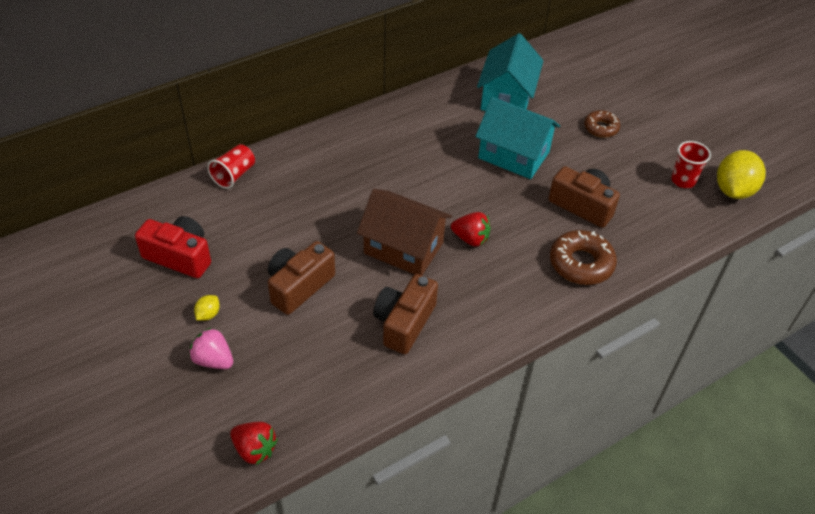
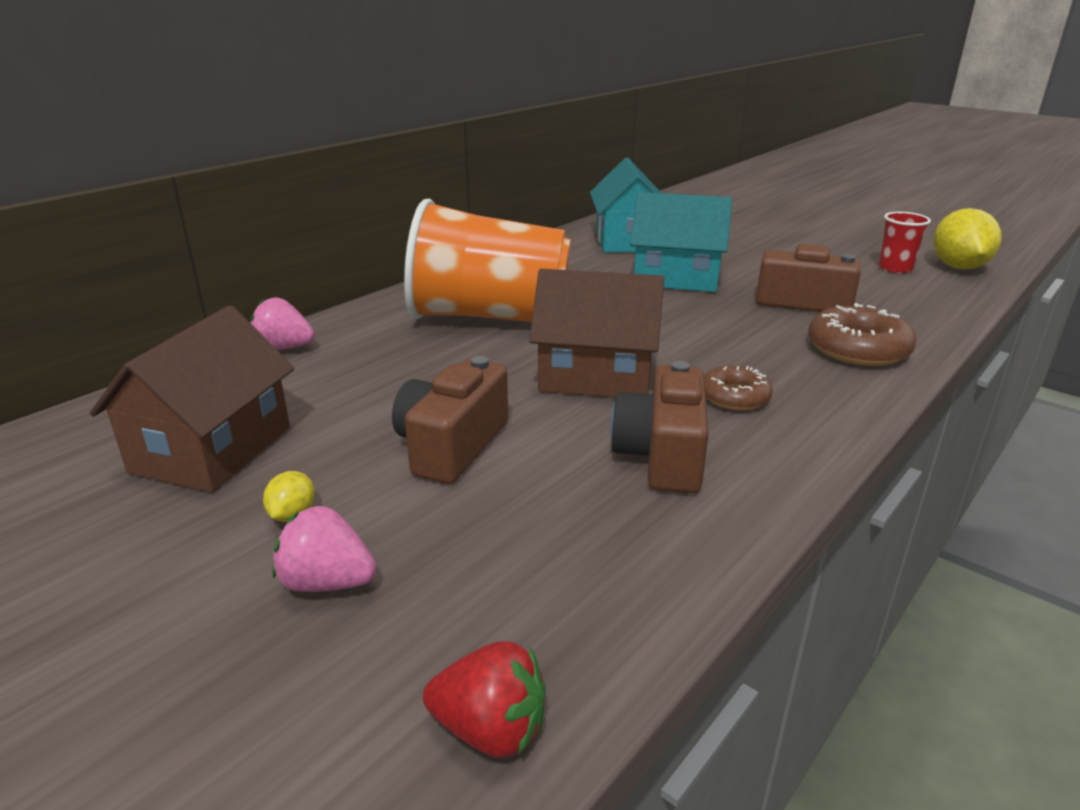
camera: 15 degrees left, 20 degrees down
(179, 256) = (212, 449): red camera -> brown house
(234, 175) = (284, 348): red cup -> pink strawberry
(366, 172) = (489, 317): none -> orange cup
(470, 239) = (686, 352): red strawberry -> none
(601, 128) = (758, 247): brown donut -> brown donut (734, 397)

